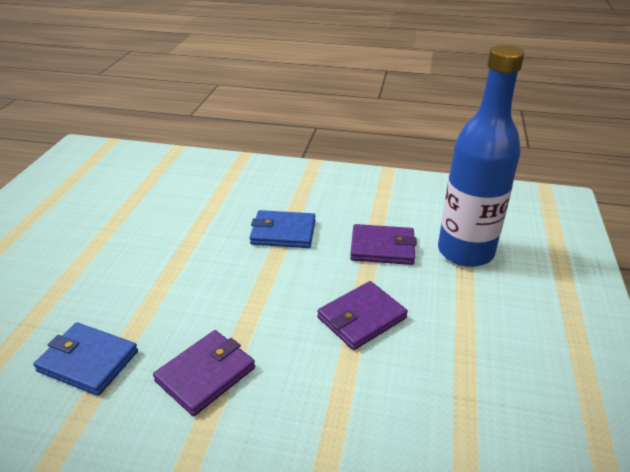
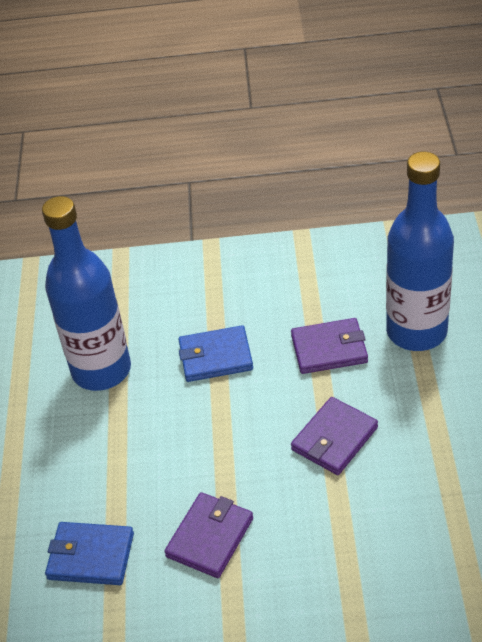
camera: 10 degrees left, 10 degrees up
(187, 222) = (101, 370): none -> blue bottle

